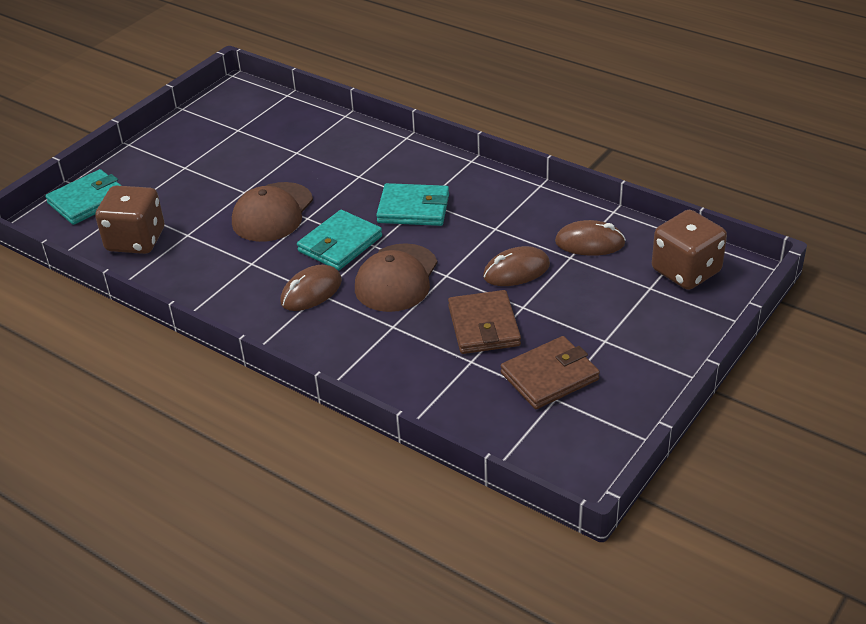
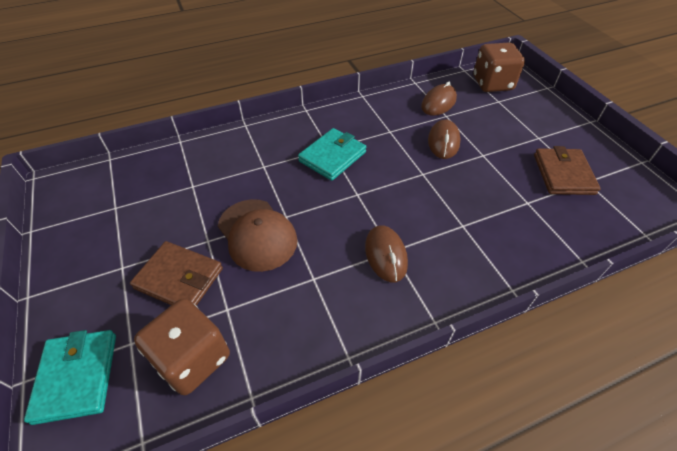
camera: 60 degrees left, 10 degrees up
(340, 244) = (338, 212): turquoise wallet -> none
(396, 278) = (407, 199): brown cap -> none
(483, 326) = (493, 180): brown wallet -> brown wallet (179, 278)

